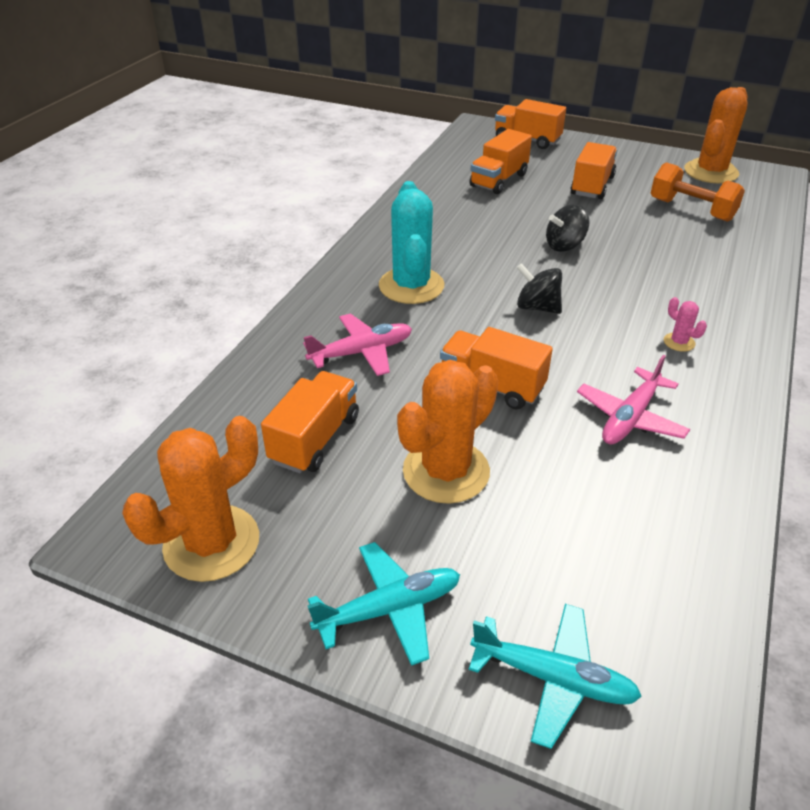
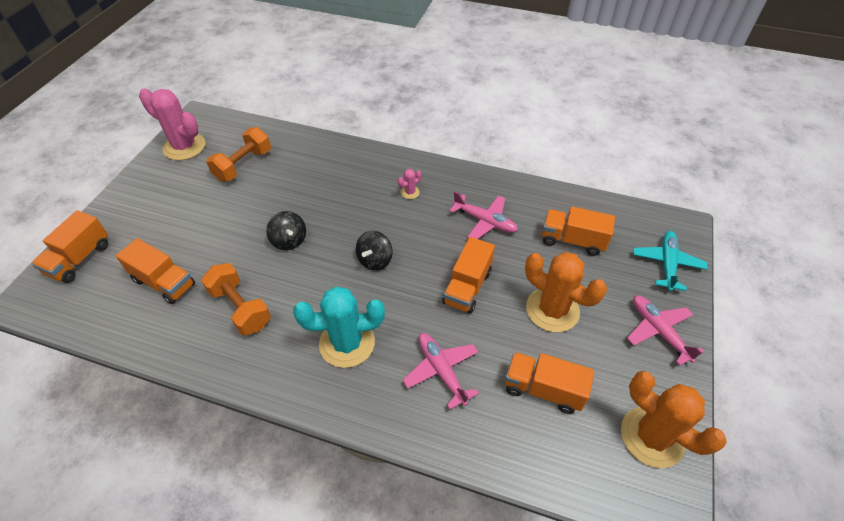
camera: 95 degrees left, 10 degrees up
(389, 609) = (658, 331): turquoise plane -> pink plane
(464, 221) = (240, 308): none -> orange dumbbell
(592, 186) = (191, 217): orange truck -> orange truck (572, 240)
(711, 172) = (184, 147): orange cactus -> pink cactus

